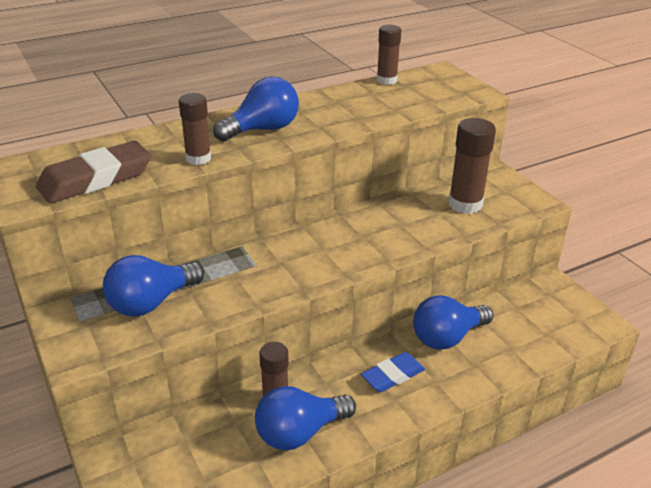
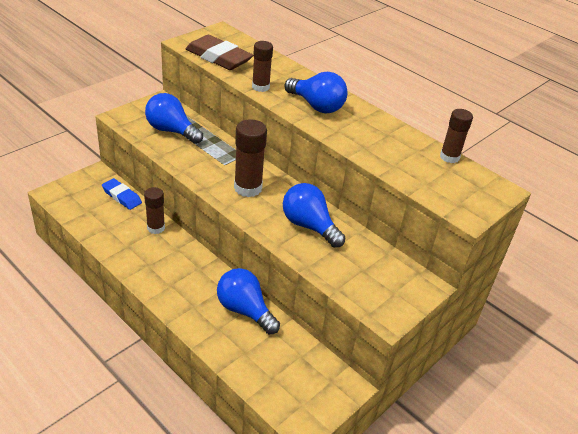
camera: 70 degrees right, 5 degrees up
(299, 432) = (130, 243): blue light bulb -> blue light bulb (309, 226)
(393, 375) = (193, 282): blue eraser -> blue eraser (122, 196)
(465, 204) = (355, 265): brown glue stick -> brown glue stick (248, 188)

